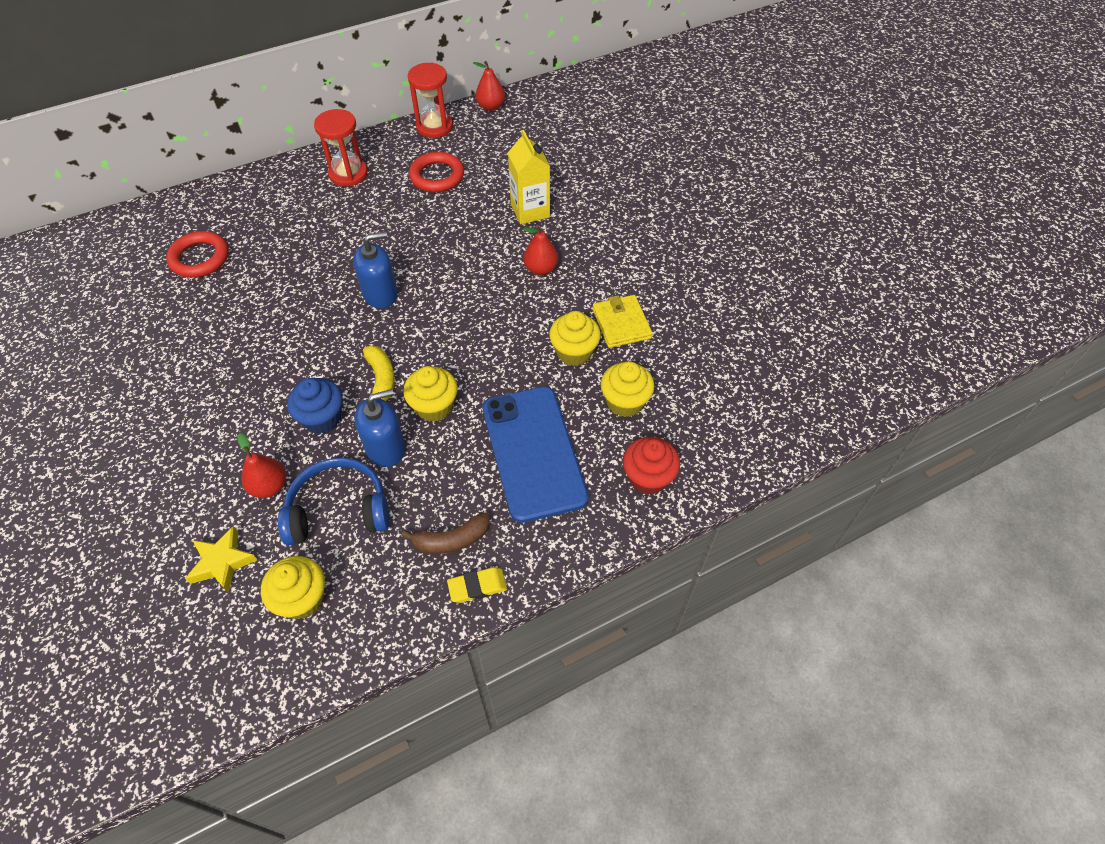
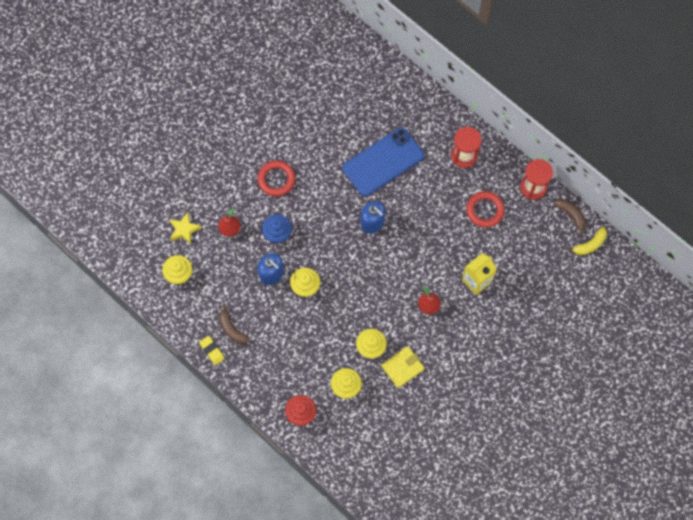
camera: 70 degrees right, 15 degrees up
(200, 258) = (360, 110): red ring -> red ring (276, 179)
(338, 510) = (229, 268): blue headphones -> none
(381, 379) = (313, 251): yellow banana -> yellow banana (590, 245)
(491, 106) = (571, 215): red pear -> brown banana
(534, 452) = (295, 349): blue phone -> blue phone (383, 162)

